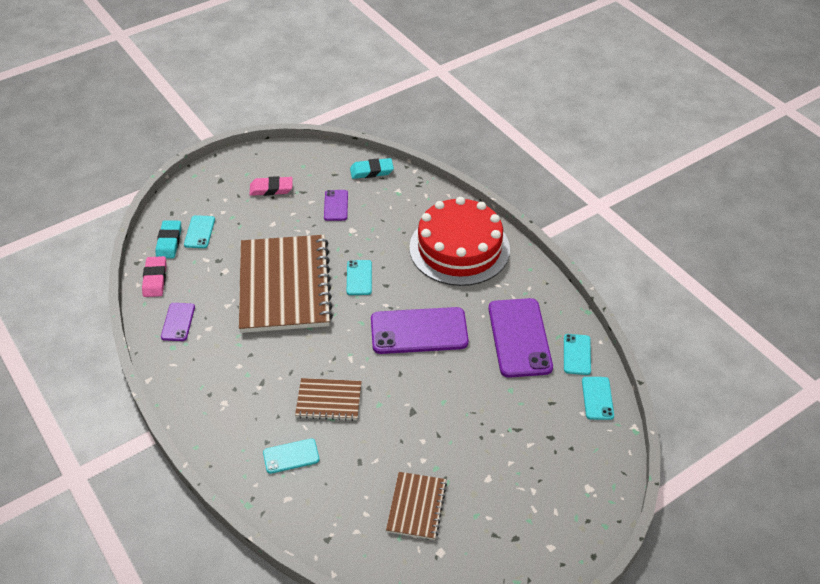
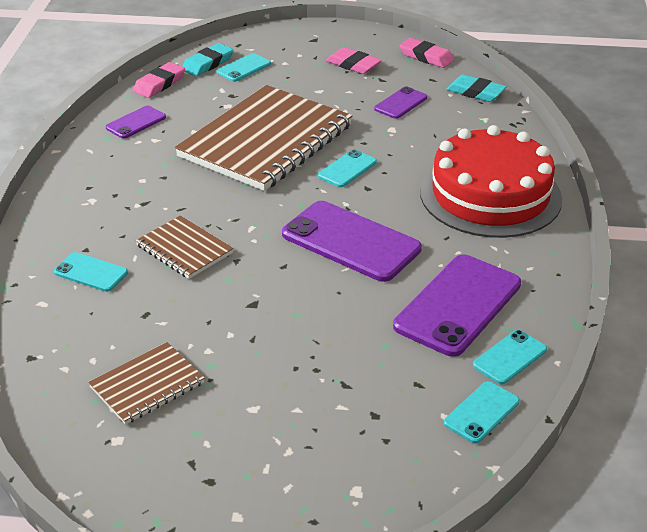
camera: 40 degrees right, 10 degrees down
(311, 157) = (426, 57): none -> pink eraser

